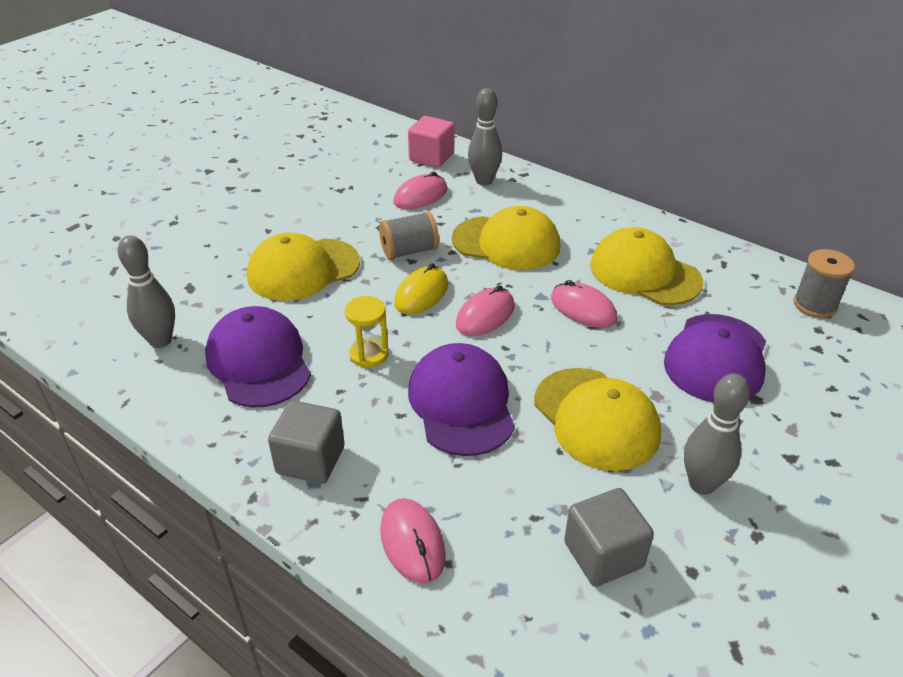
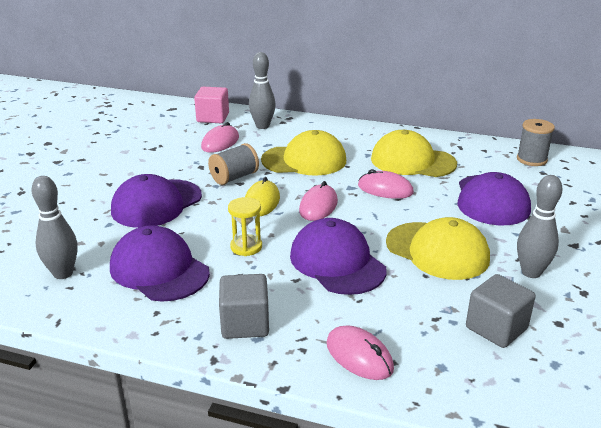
camera: 20 degrees left, 10 degrees down
(303, 269) = (156, 203): yellow cap -> purple cap

